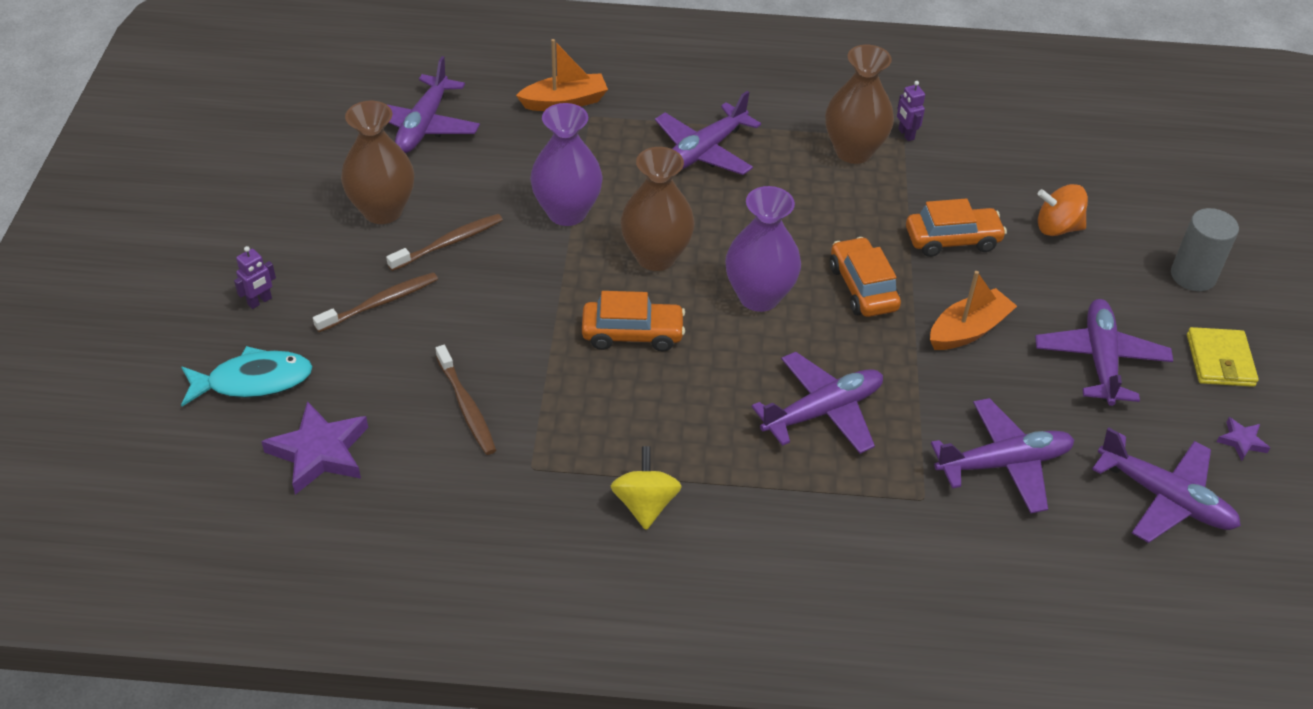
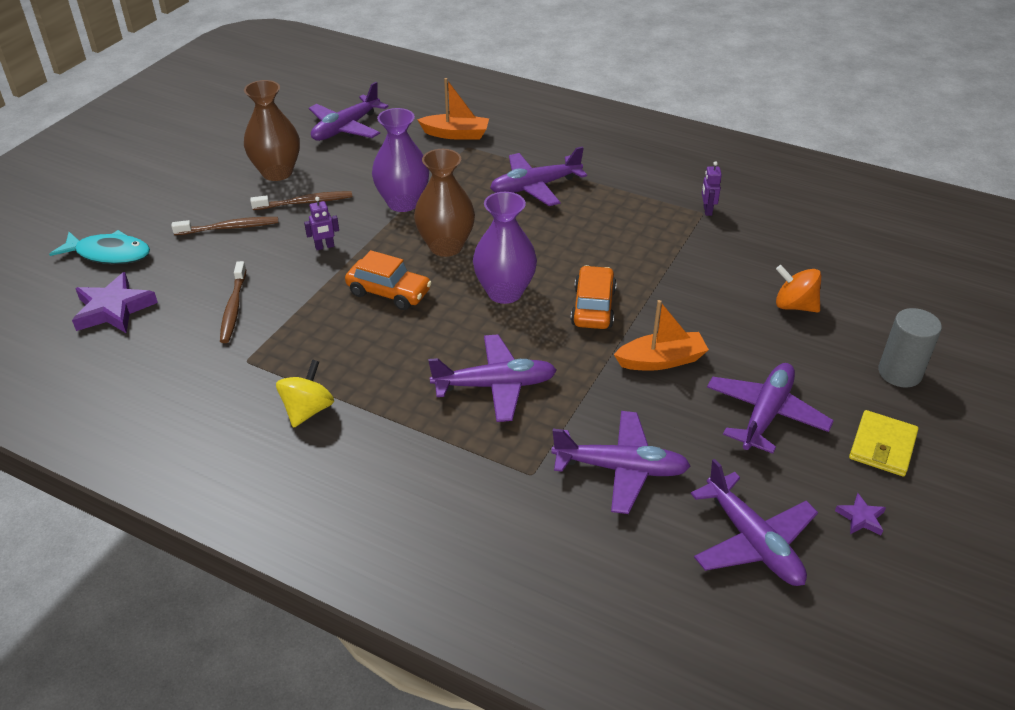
camera: 25 degrees right, 5 degrees down
(260, 301) = (153, 207): purple robot -> purple robot (324, 247)
(853, 151) = (655, 212): brown vase -> none
(952, 240) = (694, 292): orange car -> none

